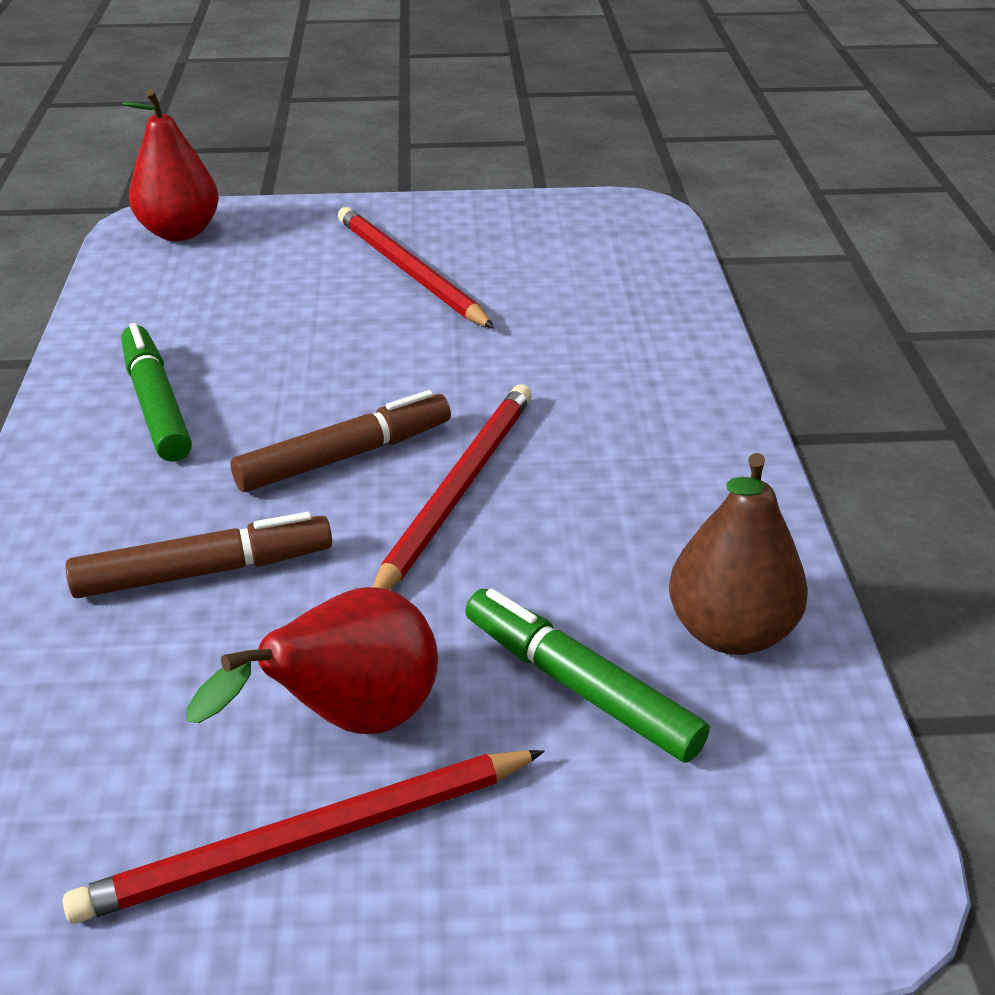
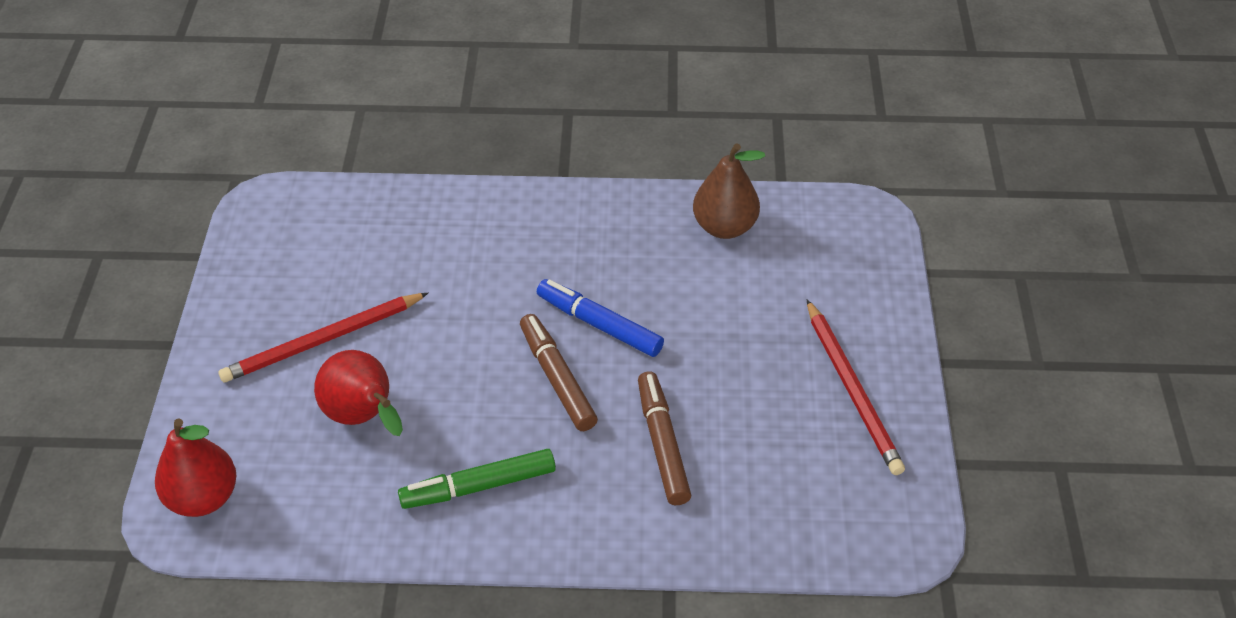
camera: 85 degrees left, 10 degrees up
(350, 720) = (780, 375): red pear -> red pear (364, 417)
(457, 490) = (599, 325): red pencil -> blue marker
(579, 687) = (760, 286): green marker -> none

